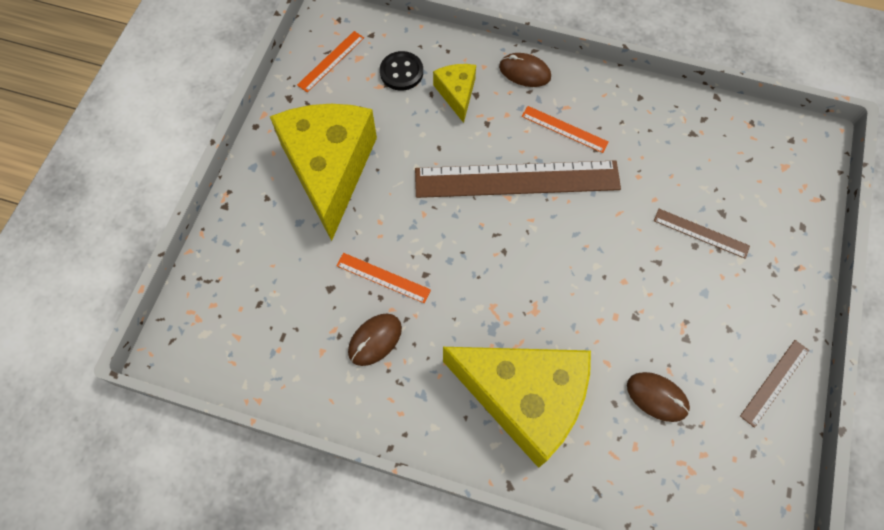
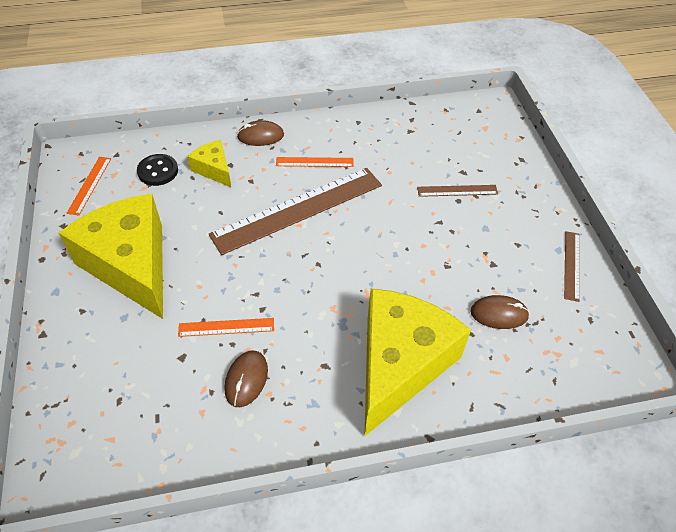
camera: 30 degrees left, 15 degrees down
(524, 399) = (400, 364): yellow cheese -> yellow cheese turned 60 degrees counterclockwise

